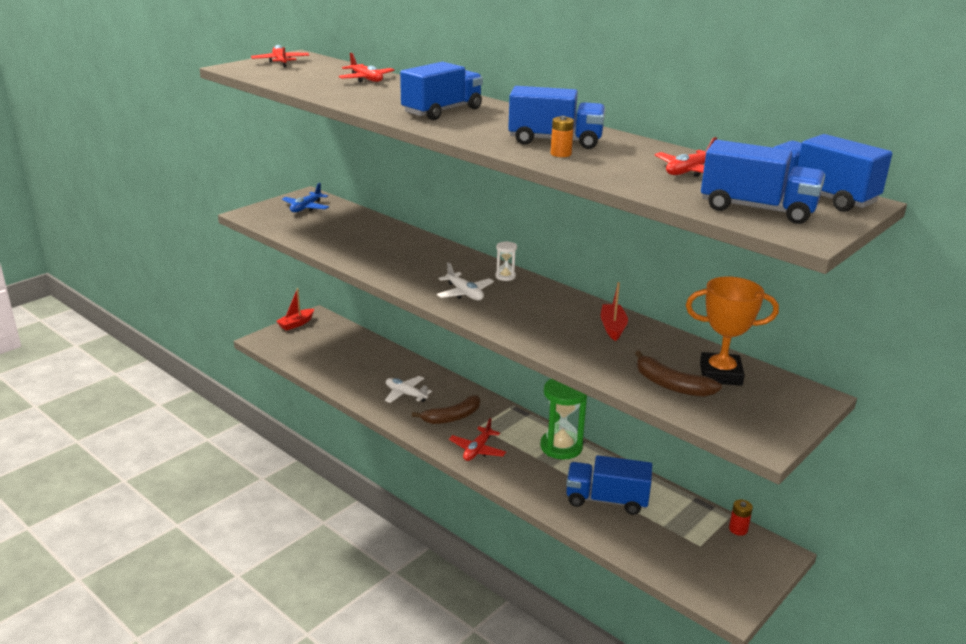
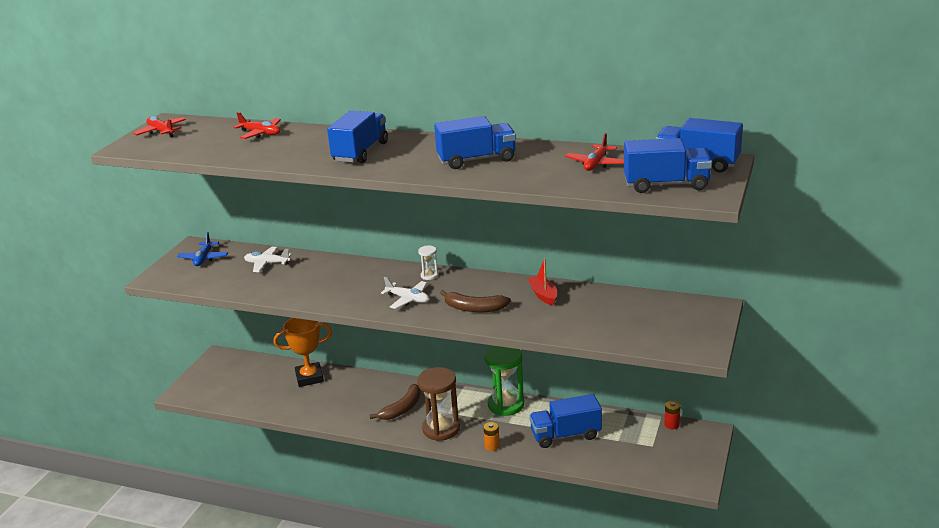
camera: 20 degrees left, 0 degrees up
(296, 324) = (203, 369): red boat -> none
(406, 394) = (349, 402): white plane -> white plane (267, 264)
(477, 450) = (441, 429): red plane -> brown hourglass
(561, 154) = (492, 171): orange battery -> orange battery (492, 446)
(671, 385) = (615, 328): brown banana -> brown banana (474, 308)
(720, 374) = (644, 309): orange trophy -> orange trophy (309, 378)

